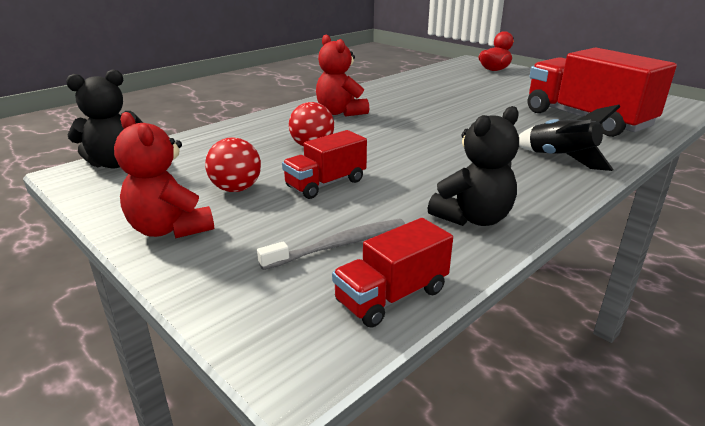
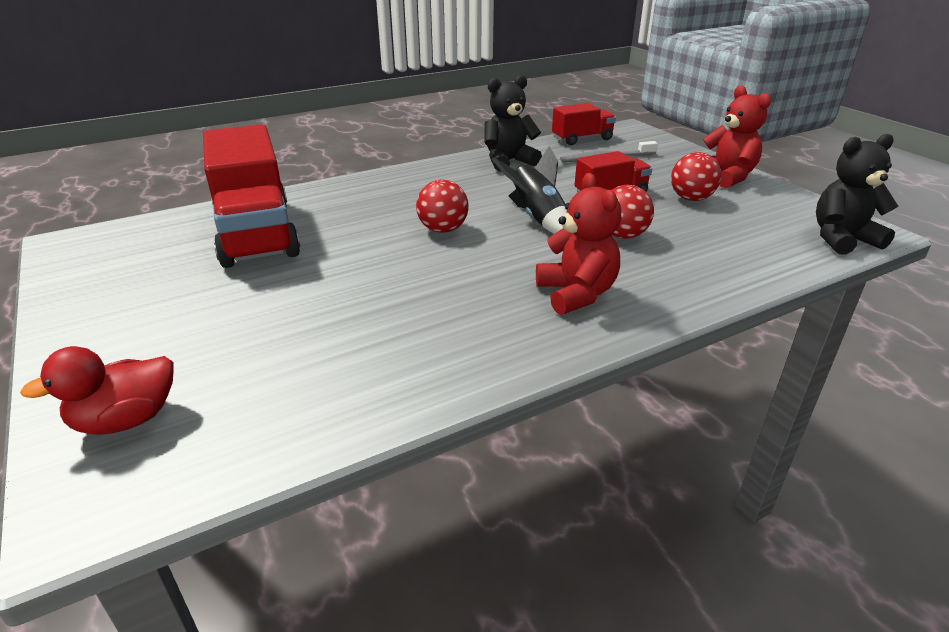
camera: 165 degrees left, 5 degrees up
(459, 135) = (443, 229): none -> red ball
(561, 159) = (378, 192): black rocket -> black rocket (537, 219)

